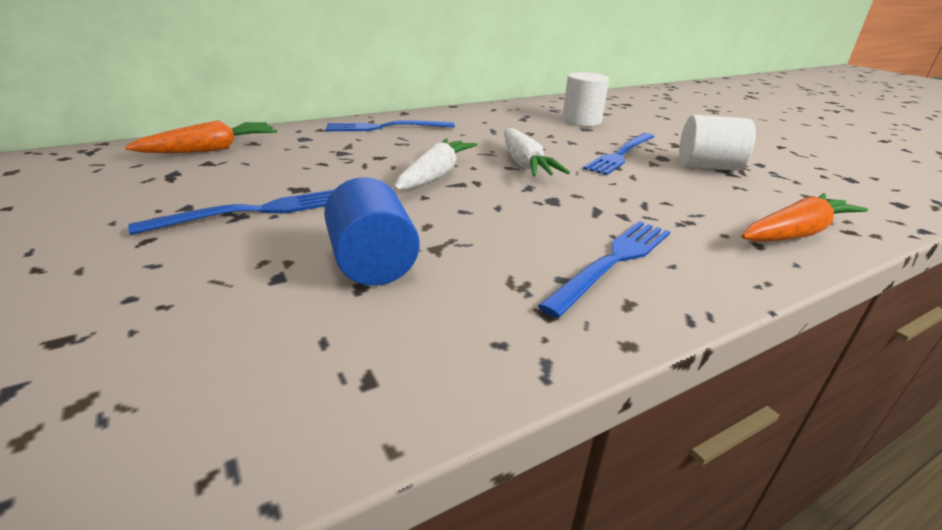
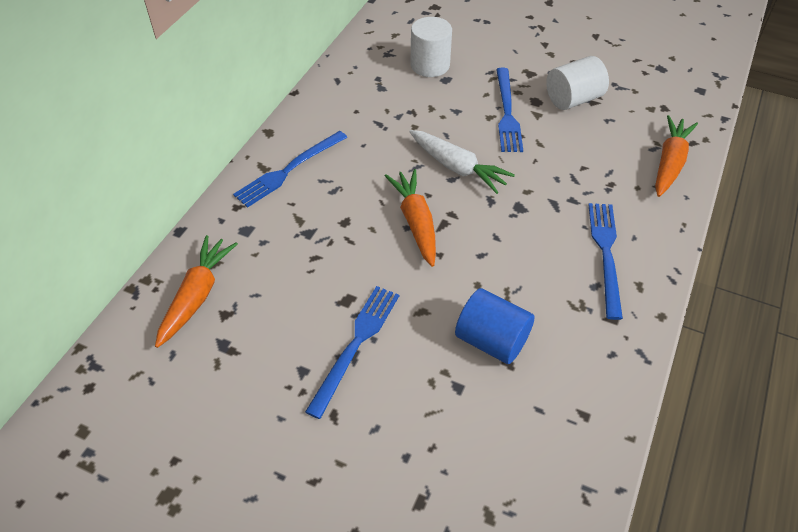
camera: 35 degrees left, 20 degrees up
(436, 175) = (415, 222): white carrot -> orange carrot

